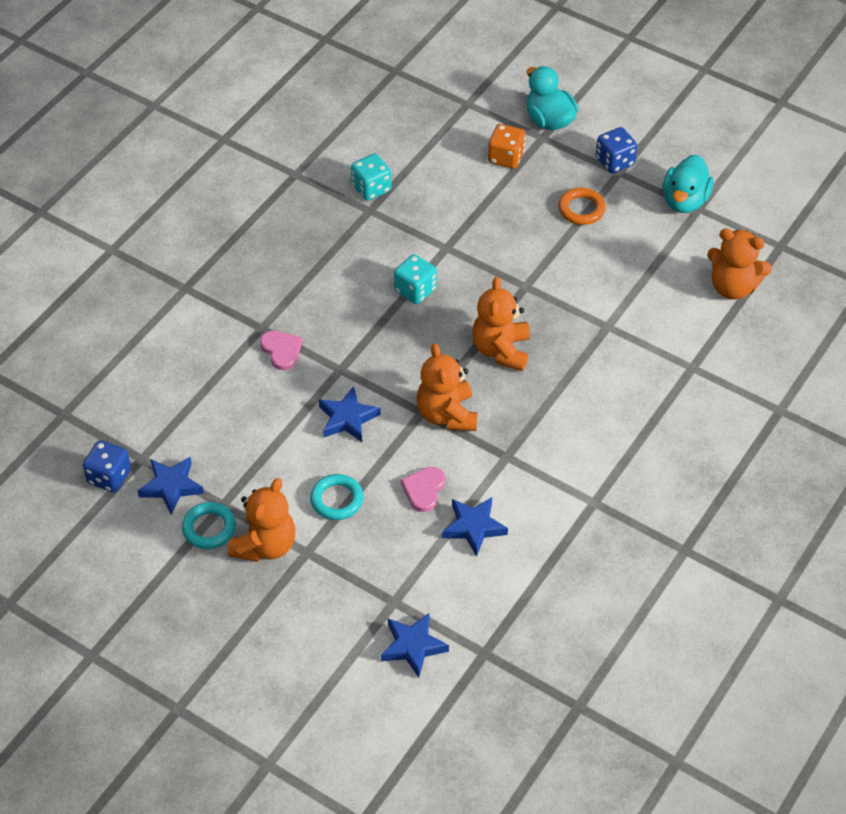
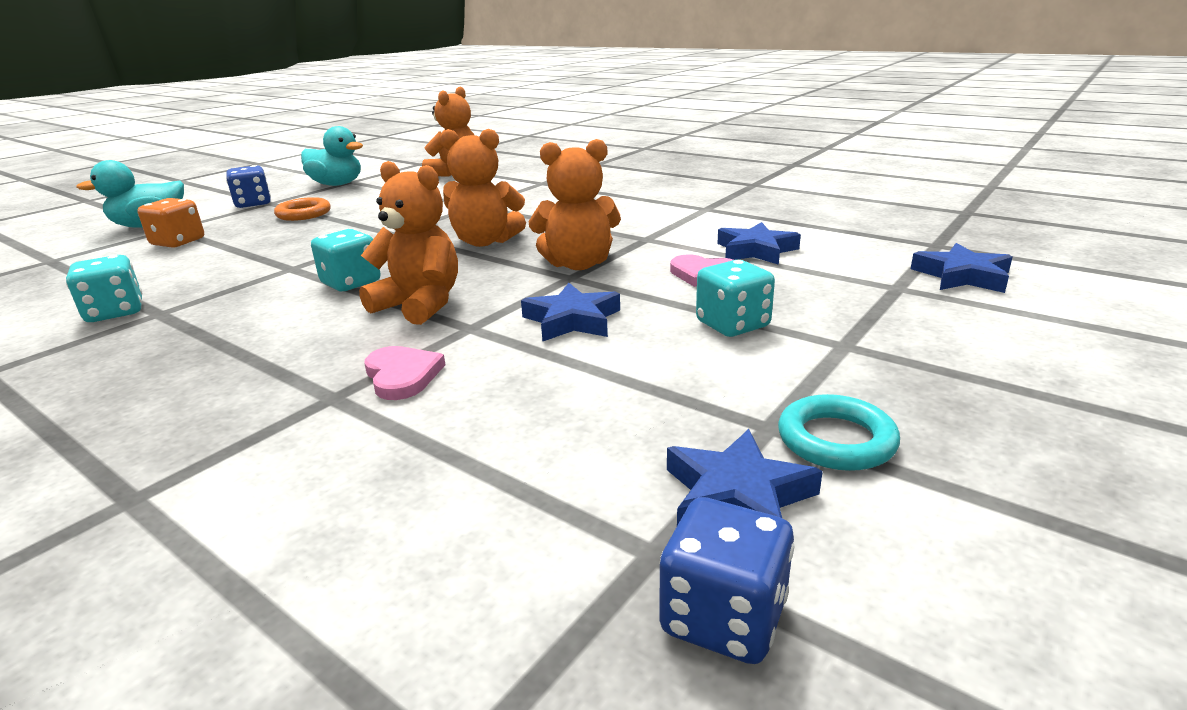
camera: 85 degrees left, 25 degrees down
(265, 545) = (849, 379): orange teddy bear -> orange teddy bear (420, 305)
(281, 350) = (402, 375): pink heart -> pink heart turned 90 degrees clockwise
(336, 500) = (732, 325): turquoise ring -> turquoise dice

